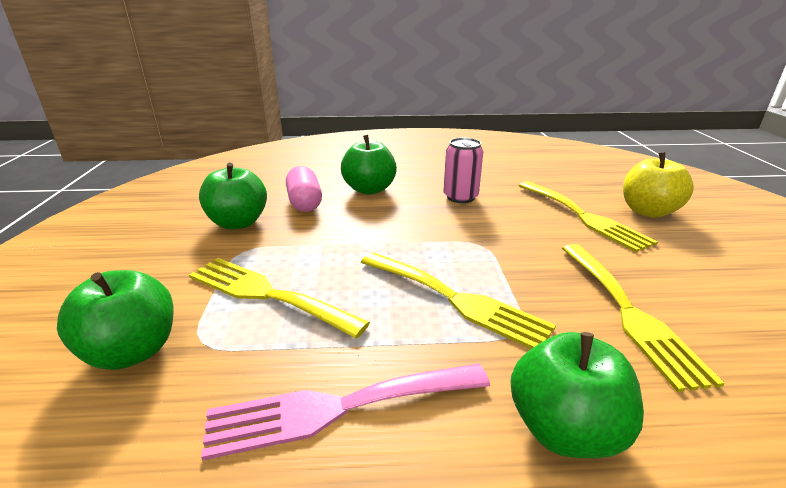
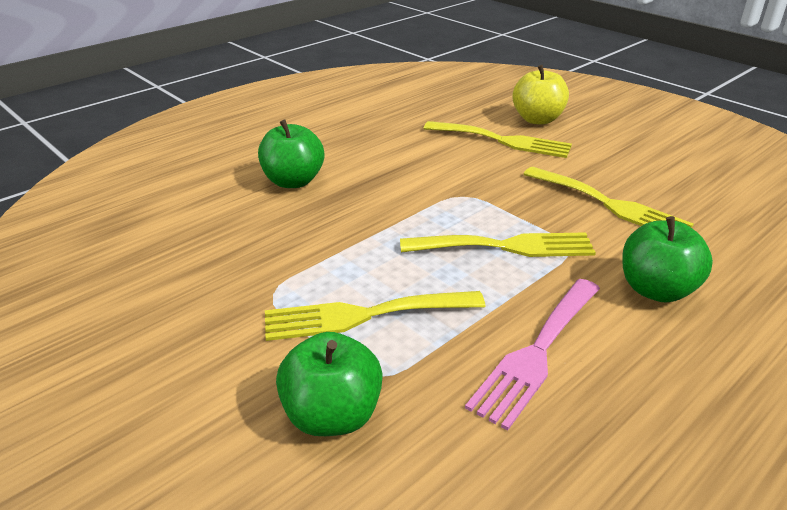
camera: 40 degrees left, 5 degrees up
(238, 223) = (215, 271): green apple -> none
(304, 202) = (250, 221): pink capsule -> none
(460, 197) = (389, 158): pink can -> none

